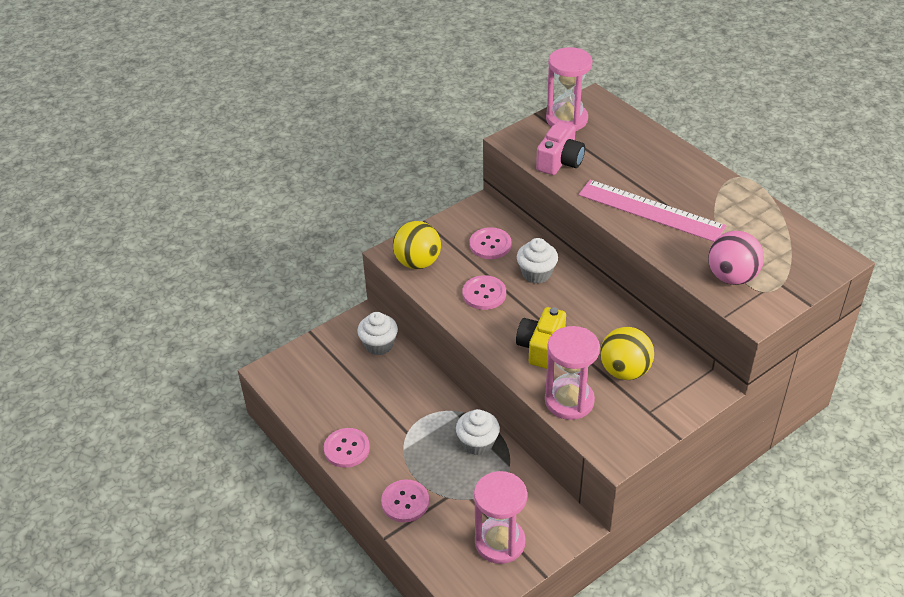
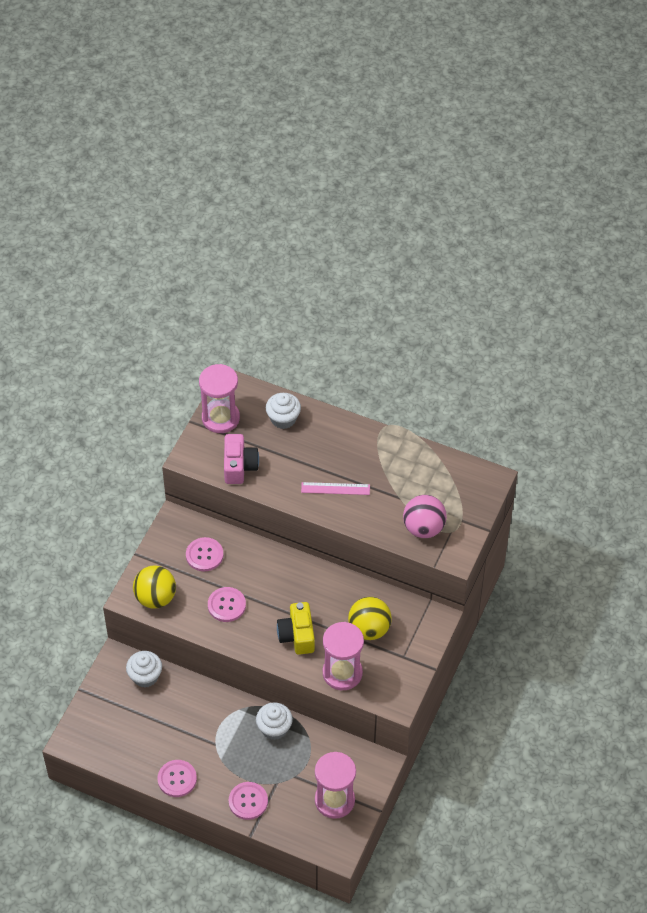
camera: 30 degrees left, 10 degrees up
(536, 273) = (257, 568): white cupcake -> white cupcake (283, 419)
(650, 211) = (335, 488): pink ruler -> pink ruler, size x0.54

